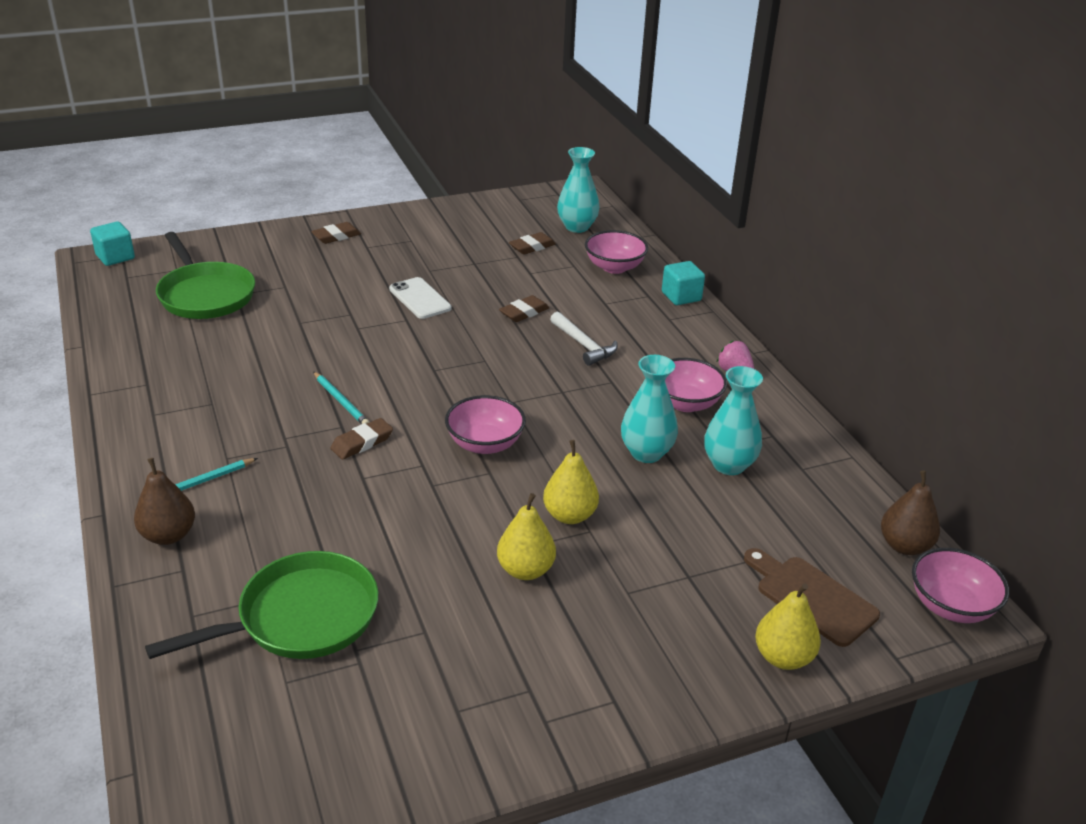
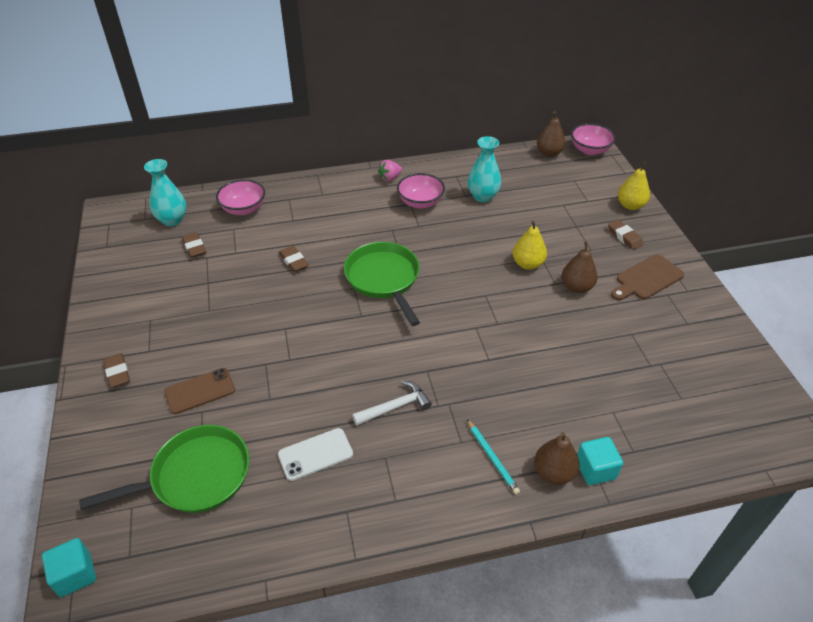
camera: 80 degrees left, 10 degrees up
(300, 617) = (628, 392): green pan -> green pan (384, 279)
(311, 282) = (200, 391): none -> brown phone
(341, 401) = (394, 370): turquoise pencil -> none
(362, 443) = (448, 359): brown eraser -> brown eraser (624, 237)
(420, 299) = (254, 318): white phone -> white phone (315, 454)
(485, 444) = (455, 295): pink bowl -> none
(525, 570) = (576, 287): yellow pear -> brown pear
(584, 345) = (345, 236): white hammer -> white hammer (395, 406)
(646, 453) = (469, 225): turquoise vase -> none
(681, 296) = (295, 185): turquoise cube -> turquoise cube (595, 469)
(811, 597) = (588, 189): brown cutting board -> brown cutting board (647, 279)

